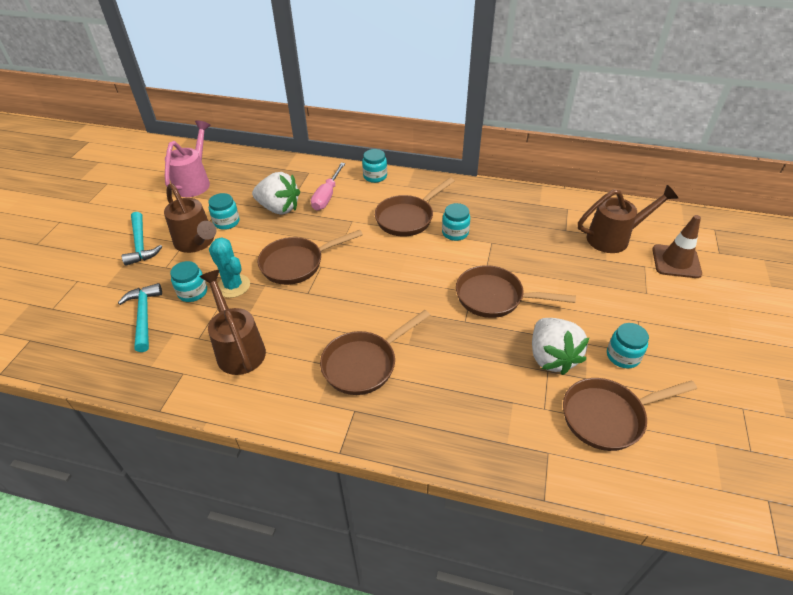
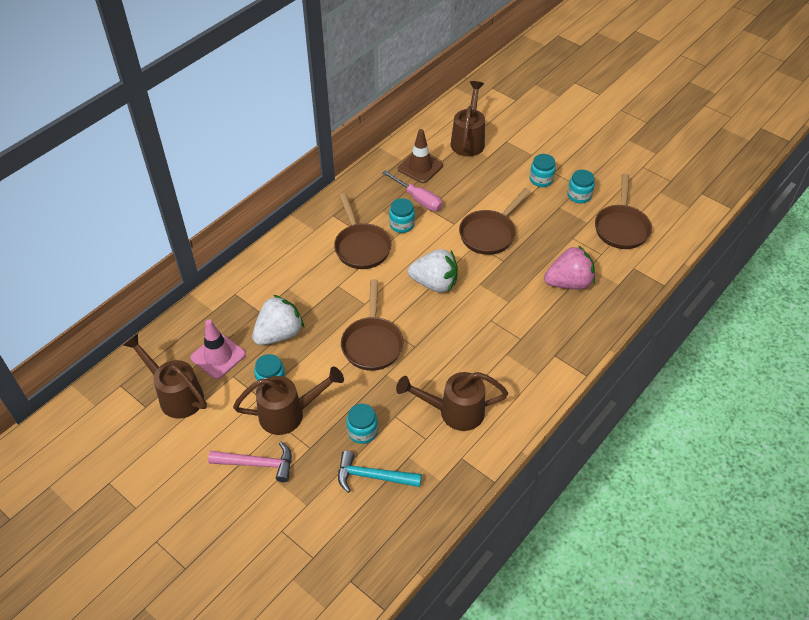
camera: 65 degrees left, 5 degrees up
(140, 244) = (257, 464): turquoise hammer -> pink hammer
(195, 182) = (176, 394): pink watering can -> brown watering can
(233, 286) = (373, 398): turquoise cactus -> none
(240, 187) = (218, 356): none -> pink traffic cone
(327, 196) = (287, 291): pink screwdriver -> pink screwdriver (418, 199)
(364, 364) = (514, 334): brown pan -> none
(375, 176) = (282, 246): turquoise jar -> turquoise jar (541, 179)
(473, 390) = (568, 283): none -> pink strawberry
(551, 357) = (562, 230): white strawberry -> white strawberry (434, 283)
(676, 261) = (512, 124): brown traffic cone -> brown traffic cone (420, 167)

